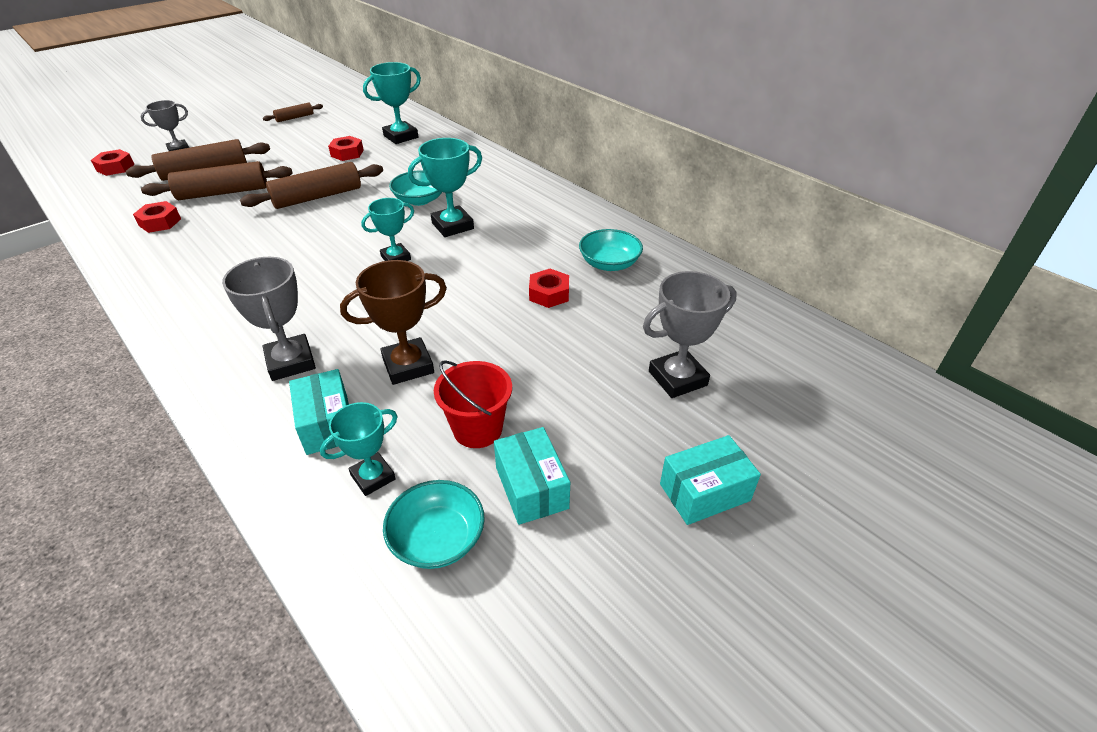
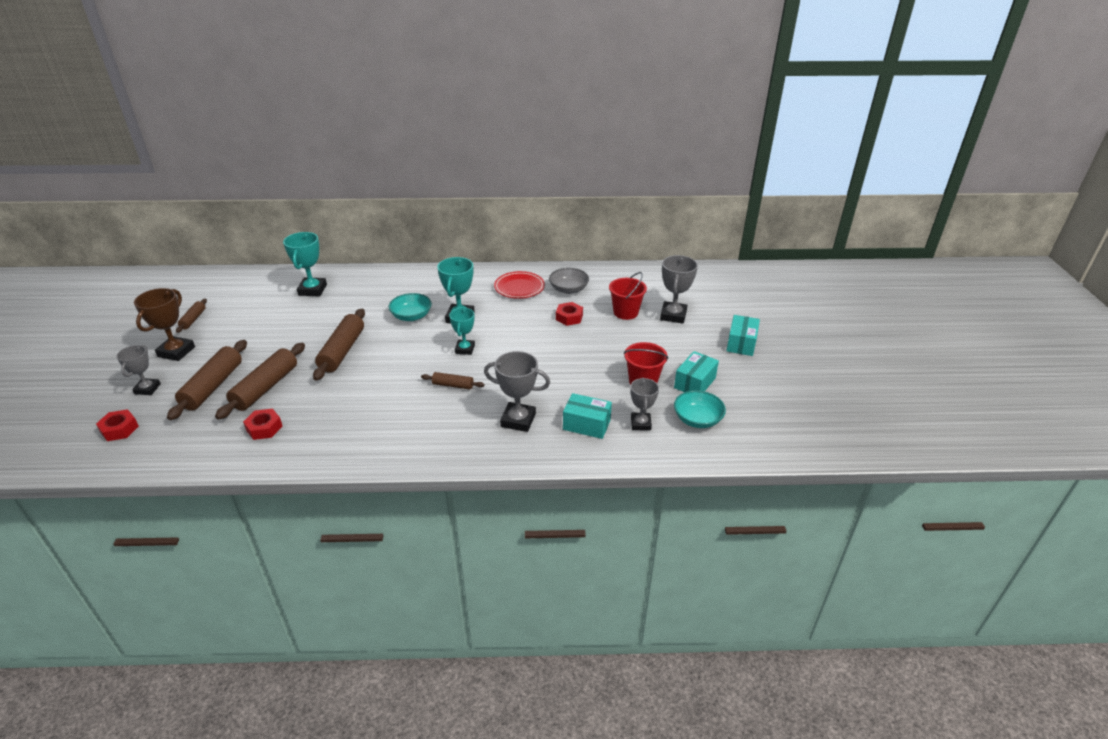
camera: 50 degrees left, 5 degrees down
(319, 284) = (453, 385): none -> brown rolling pin
(347, 153) = (298, 318): red nut -> none
(373, 477) = (640, 423): turquoise trophy -> grey trophy
(408, 366) = (571, 383): brown trophy -> brown trophy (176, 352)
(531, 487) = (694, 383): turquoise box -> turquoise box turned 75 degrees counterclockwise
(561, 231) = (519, 288): none -> red plate
(609, 264) = (568, 289): turquoise bowl -> grey bowl
(623, 332) = (625, 312): none -> red bucket

